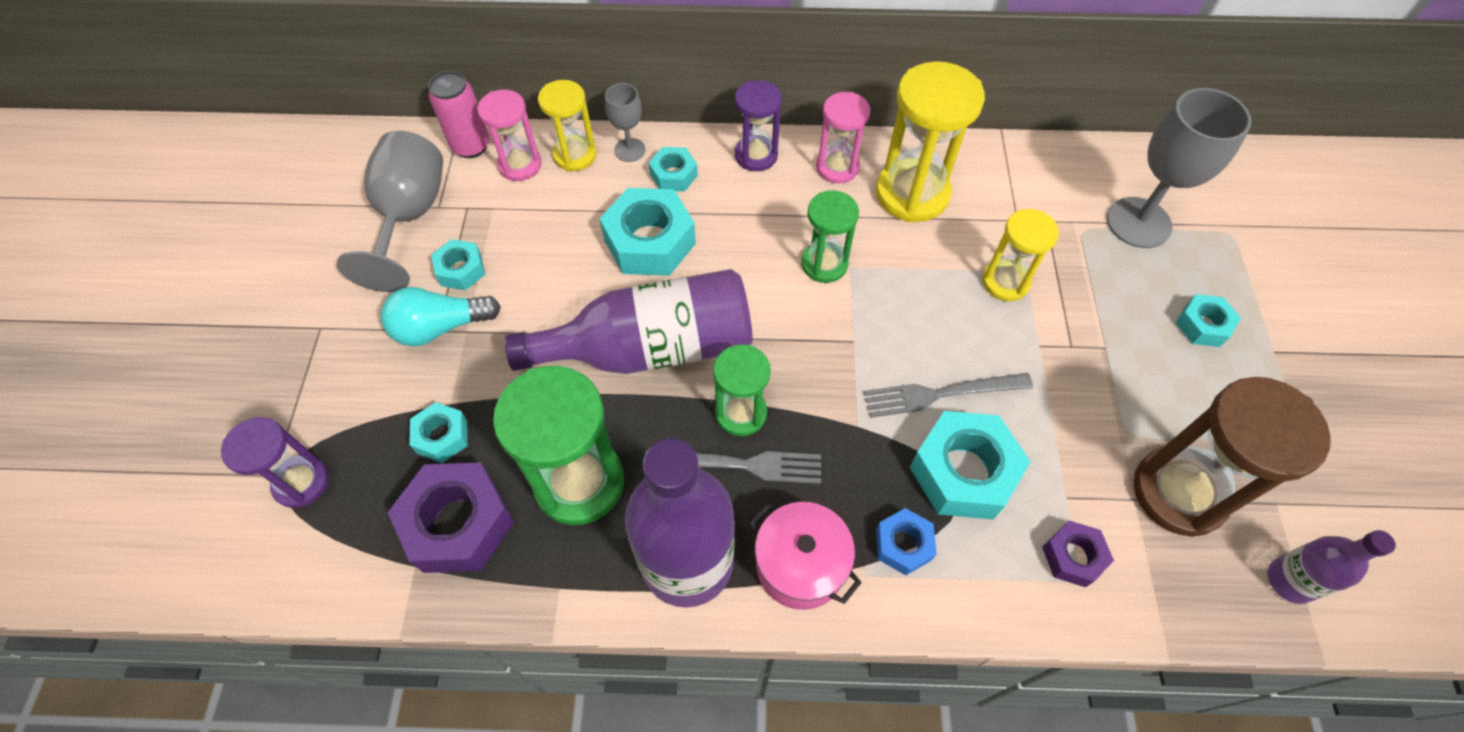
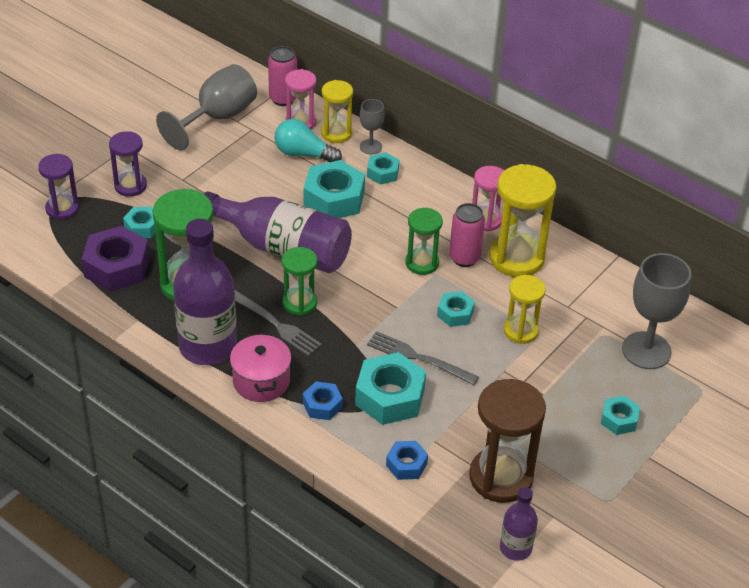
camera: 35 degrees right, 15 degrees down
(440, 327) = (185, 179): turquoise light bulb -> turquoise light bulb (303, 154)
(461, 270) = (220, 158): turquoise nut -> turquoise nut (455, 313)
(756, 155) = (442, 188): purple hourglass -> purple hourglass (130, 186)
(861, 228) = (464, 258): none -> pink can
(1073, 557) = (406, 464): purple nut -> blue nut

